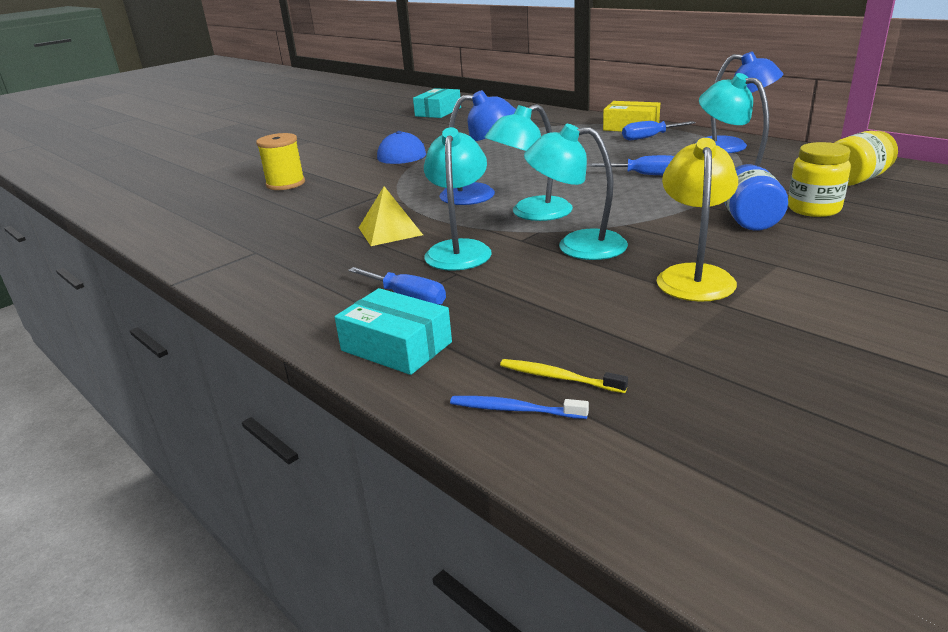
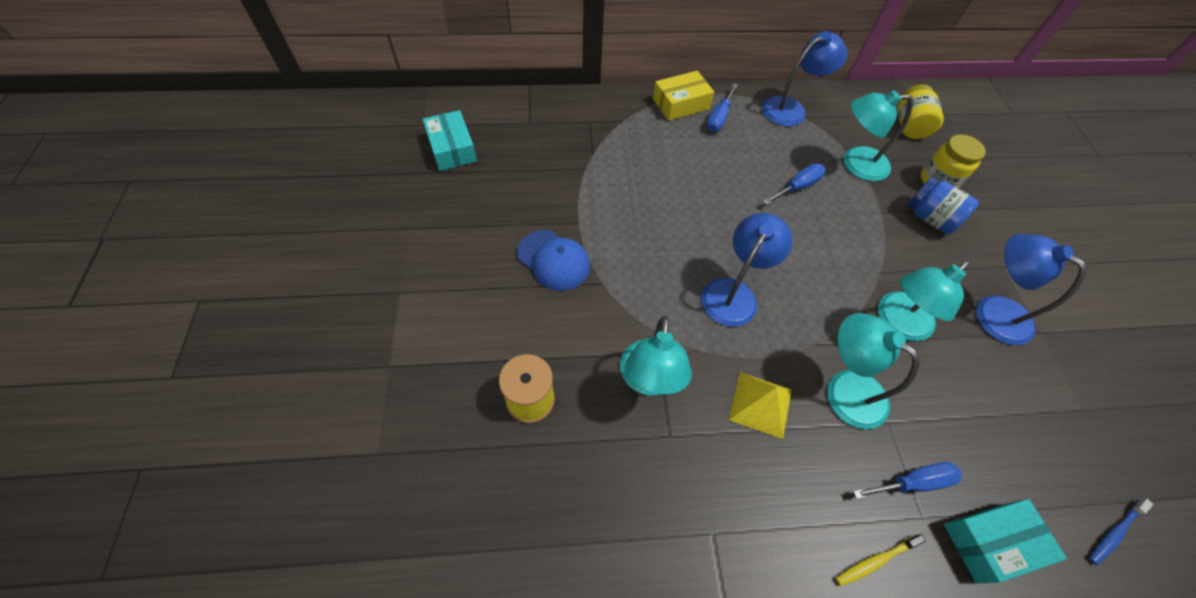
camera: 55 degrees left, 30 degrees up
(531, 213) = (811, 298): turquoise lamp -> turquoise lamp (649, 380)
(559, 377) = (1087, 481): yellow toothbrush -> yellow toothbrush (876, 560)
(694, 276) = (992, 311): yellow lamp -> blue lamp

